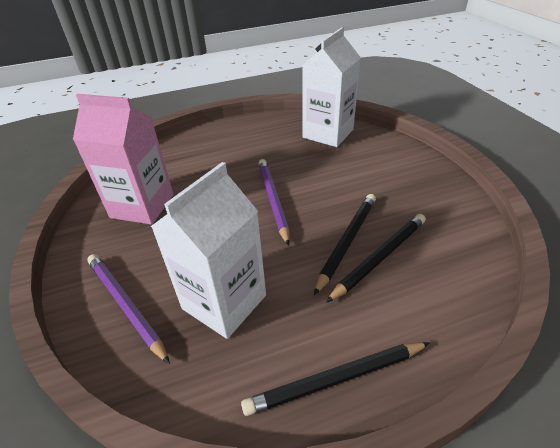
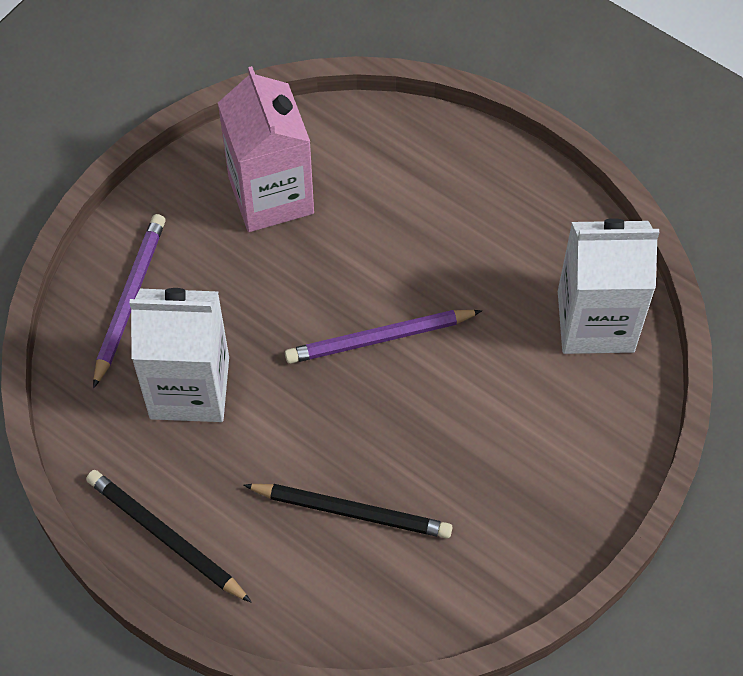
camera: 55 degrees right, 20 degrees up
(273, 200) = (379, 338): purple pencil -> purple pencil turned 150 degrees counterclockwise
(347, 241) = (357, 464): black pencil -> none

